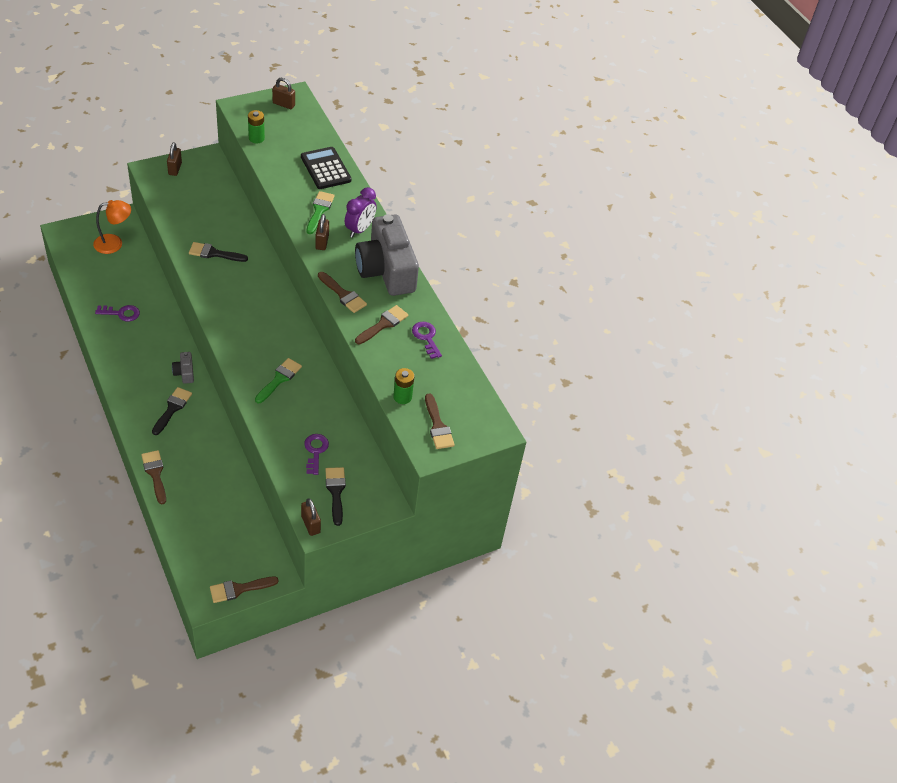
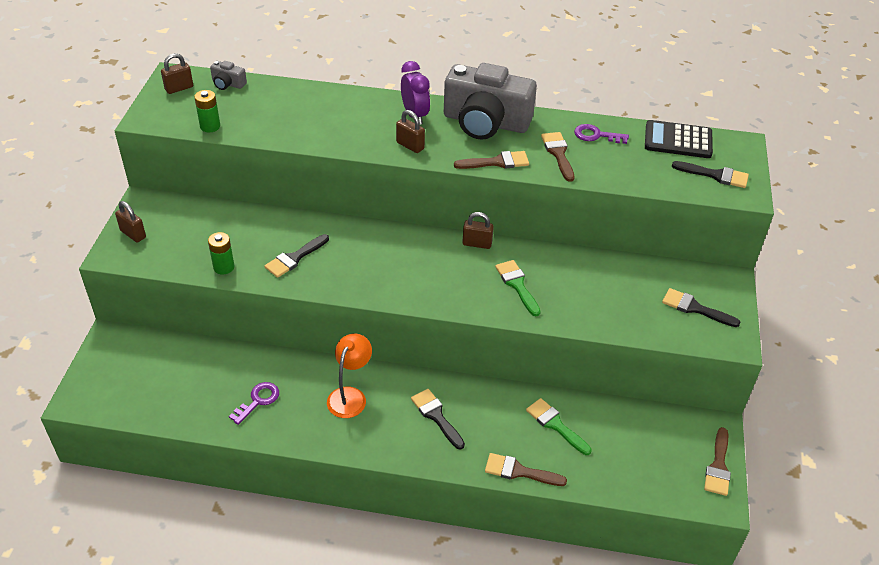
camera: 50 degrees left, 5 degrees down
(114, 243) = (143, 361): orange lamp -> orange lamp (350, 396)
(184, 372) = (392, 383): grey camera -> grey camera (228, 84)
(310, 524) = (727, 344): brown padlock -> brown padlock (477, 244)
(315, 451) = (633, 300): purple key -> none
(319, 210) = (363, 129): green brush -> green brush (555, 425)
(325, 169) = (306, 101): black calculator -> black calculator (678, 140)
(402, 397) = (664, 181): green battery -> green battery (224, 267)
(438, 426) = (715, 175): brown brush -> black brush

